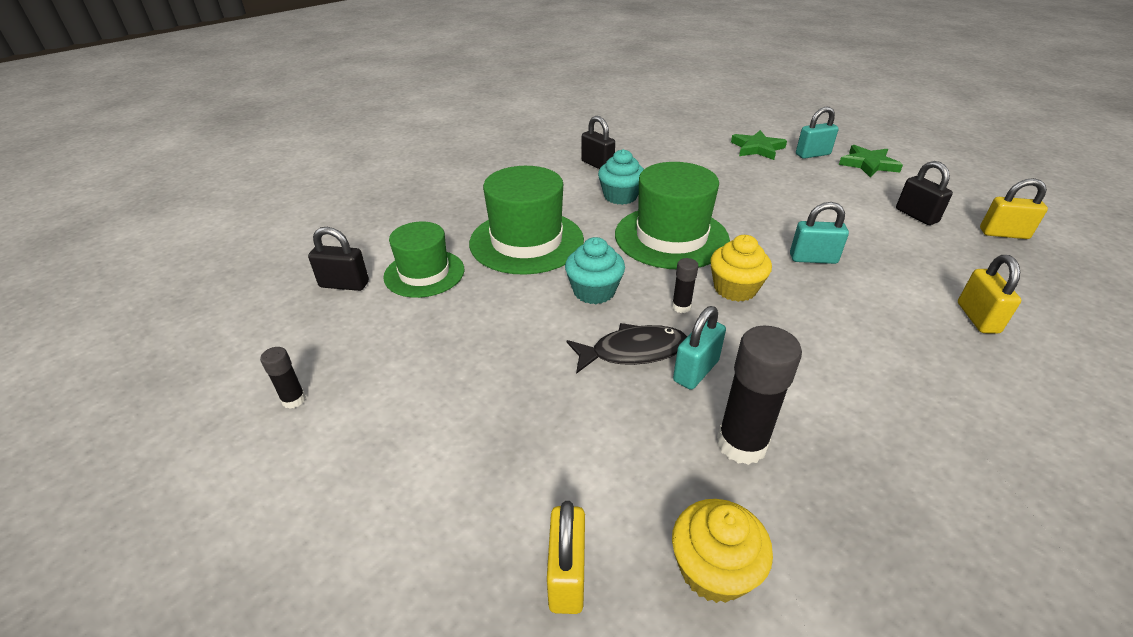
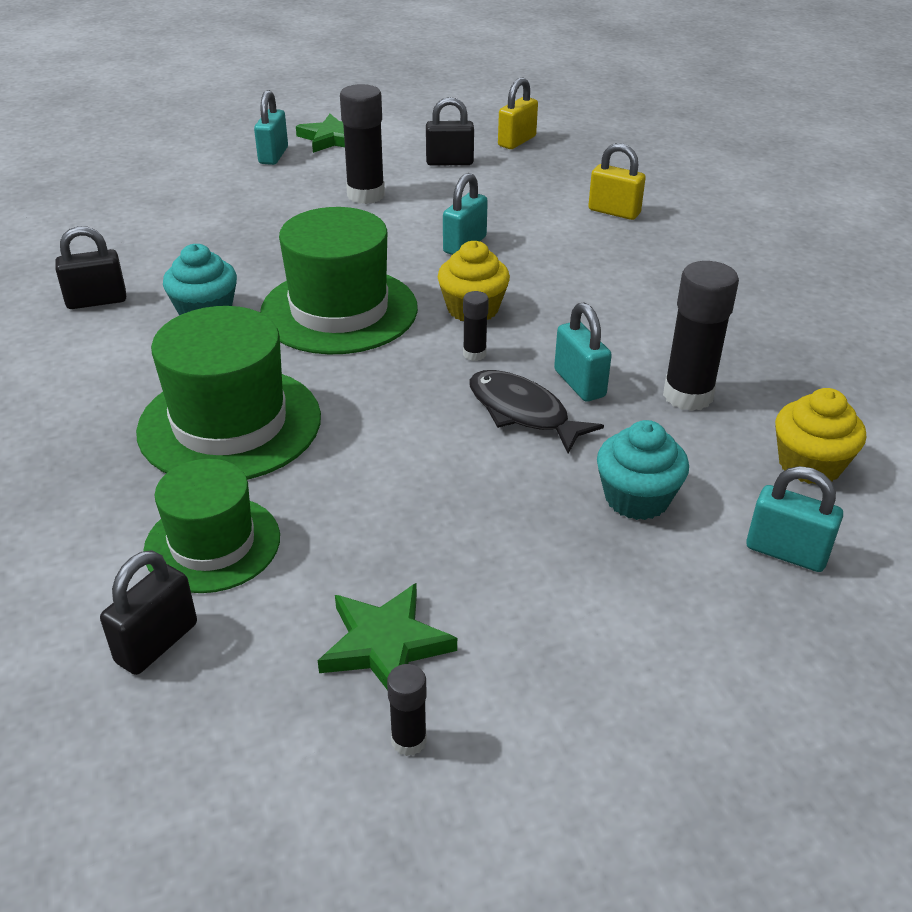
camera: 65 degrees left, 0 degrees up
(567, 575) = (786, 552): yellow padlock -> turquoise padlock
(594, 291) = (394, 403): turquoise cupcake -> turquoise cupcake (637, 498)
(633, 351) = (523, 412): black fish -> black fish turned 60 degrees counterclockwise
(757, 148) = (215, 179): green star -> green star (385, 644)
(817, 200) = (366, 195): none -> black glue stick

